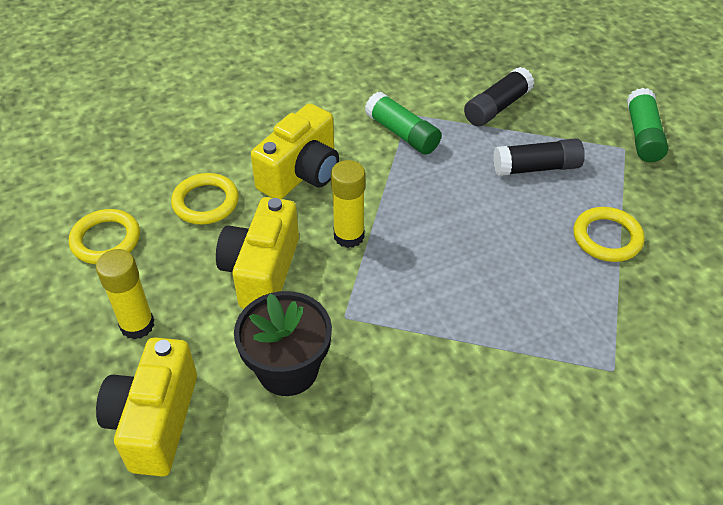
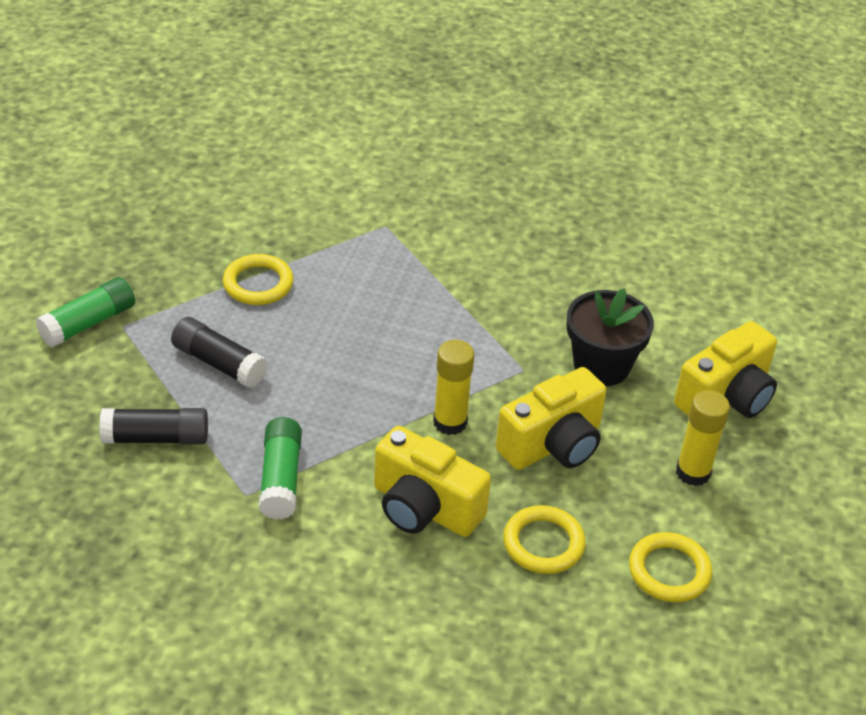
camera: 140 degrees left, 5 degrees down
(301, 173) = (424, 508): yellow camera -> yellow camera turned 135 degrees counterclockwise

